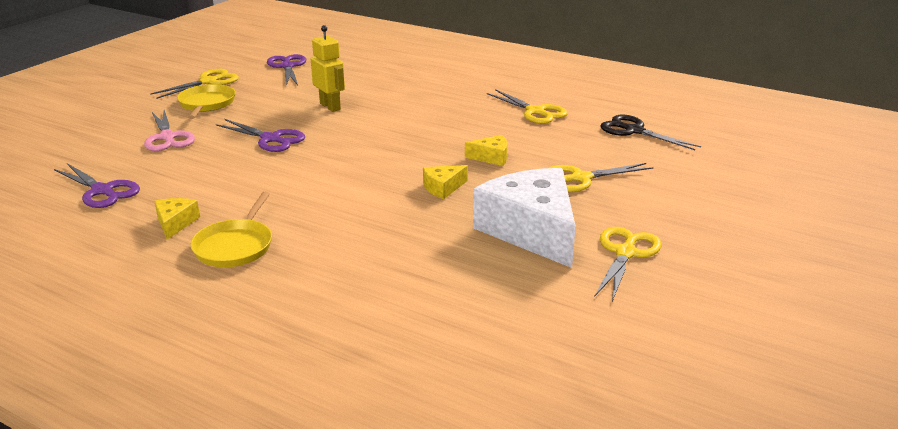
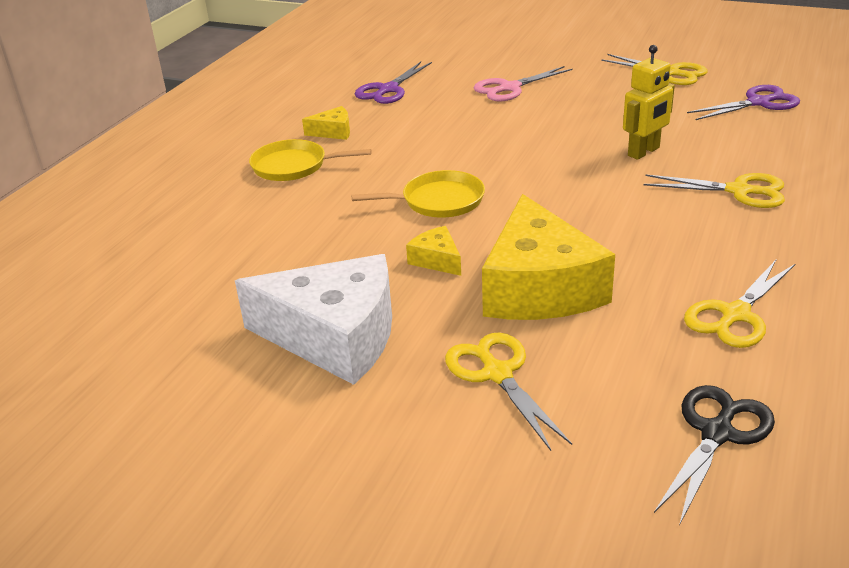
camera: 85 degrees right, 5 degrees up
(206, 104) = (605, 86): yellow pan -> yellow pan (438, 201)
(271, 139) = (529, 136): purple scissors -> none
(491, 157) = (539, 288): yellow cheese -> yellow cheese, size x2.34
(531, 230) = (335, 337): white cheese -> white cheese turned 45 degrees clockwise
(625, 253) = (280, 421): yellow scissors -> yellow scissors (739, 191)

